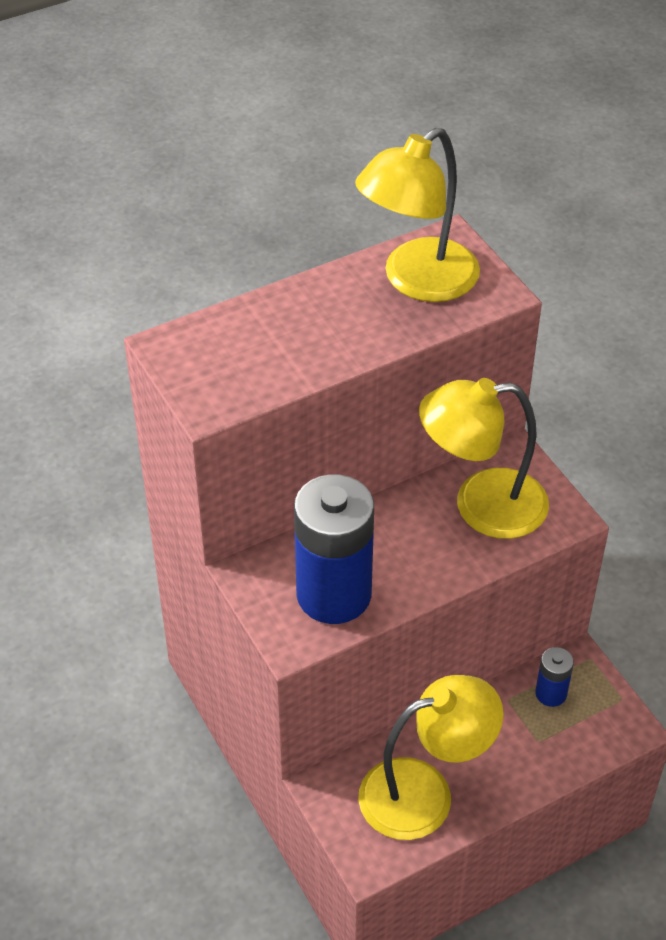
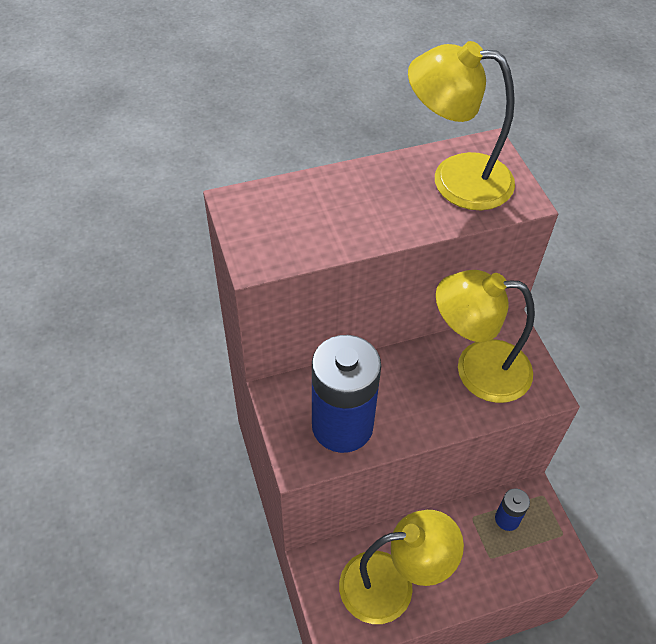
camera: 10 degrees right, 5 degrees up
(417, 281) = (455, 179): yellow lamp -> yellow lamp turned 45 degrees clockwise

